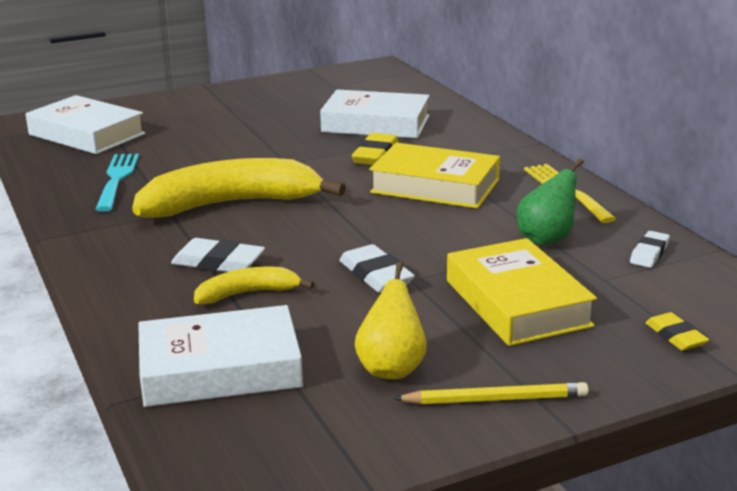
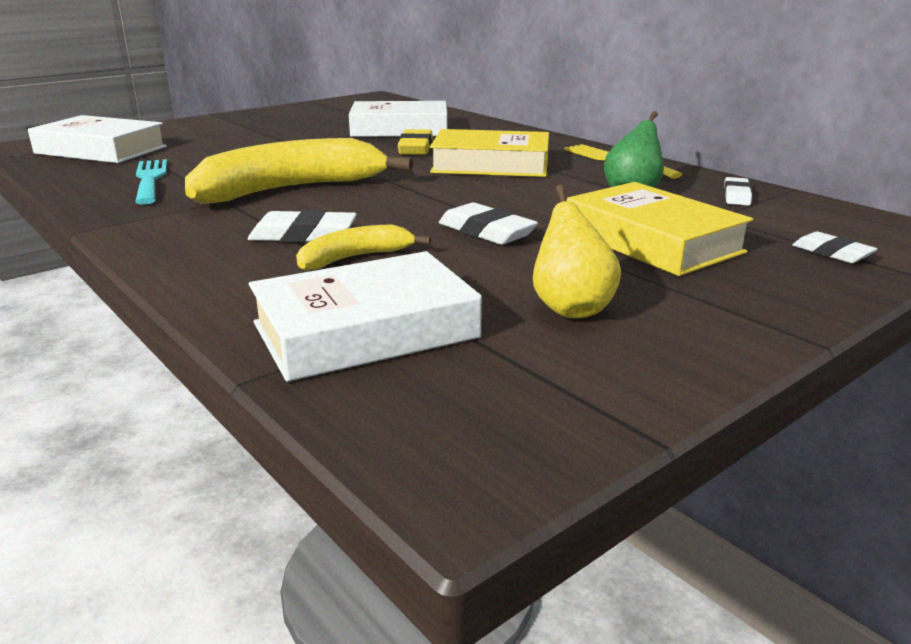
camera: 15 degrees left, 0 degrees up
(495, 399) = (711, 324): yellow pencil -> none
(675, 336) = (832, 253): yellow eraser -> white eraser

